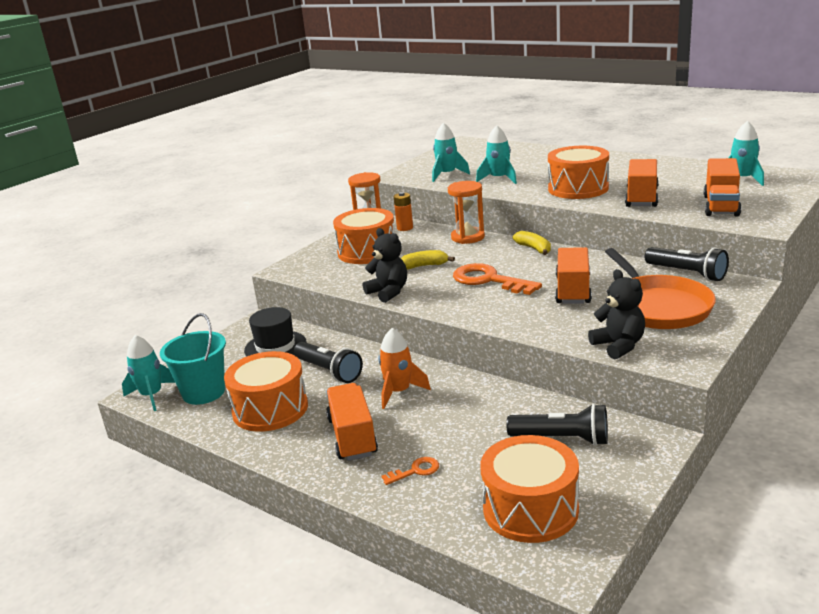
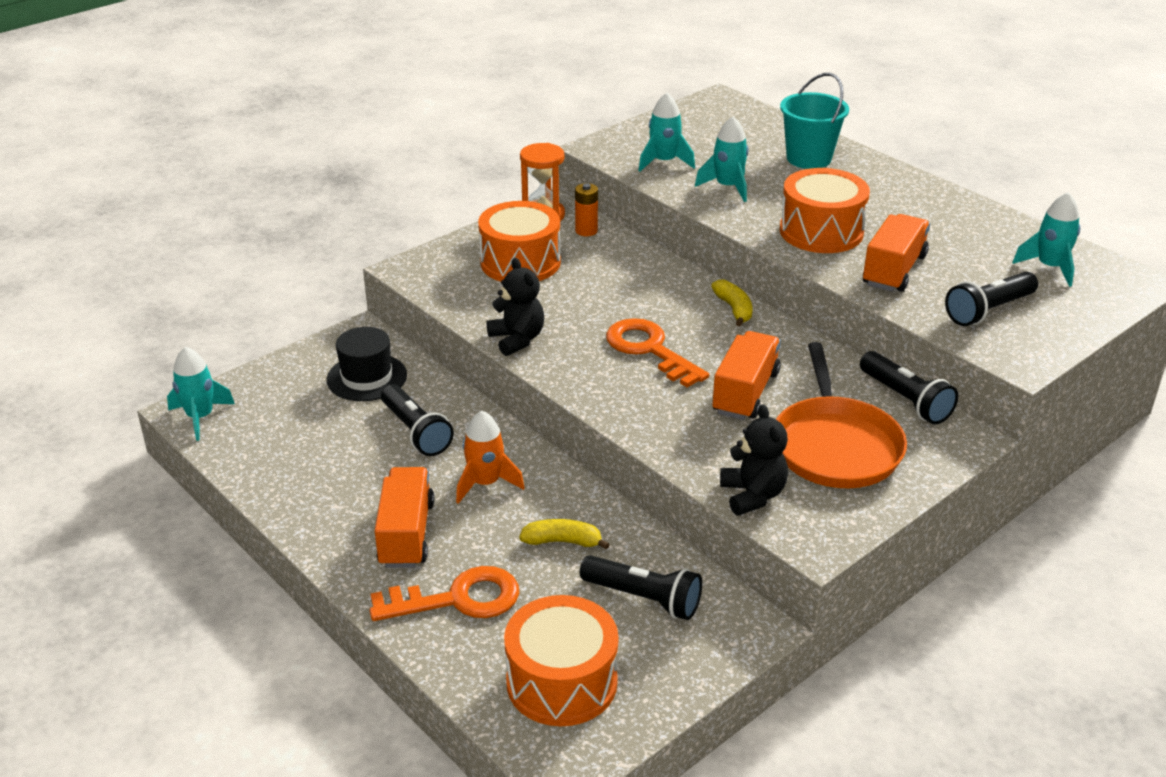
camera: 10 degrees right, 10 degrees up
(203, 392) = (260, 427): turquoise bucket -> turquoise bucket (808, 158)
(270, 409) = (328, 471): orange drum -> none
(415, 471) = (458, 599): orange key -> orange key, size x2.09
(424, 266) = (581, 305): yellow banana -> yellow banana (563, 541)
(467, 237) = (659, 267): orange hourglass -> none
(721, 205) = (988, 311): orange truck -> black flashlight

